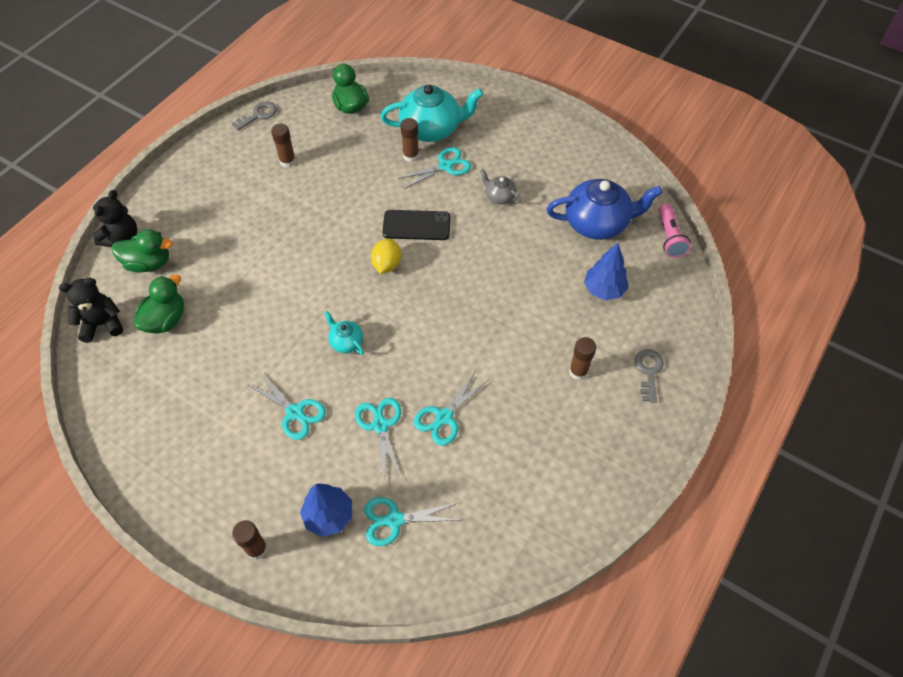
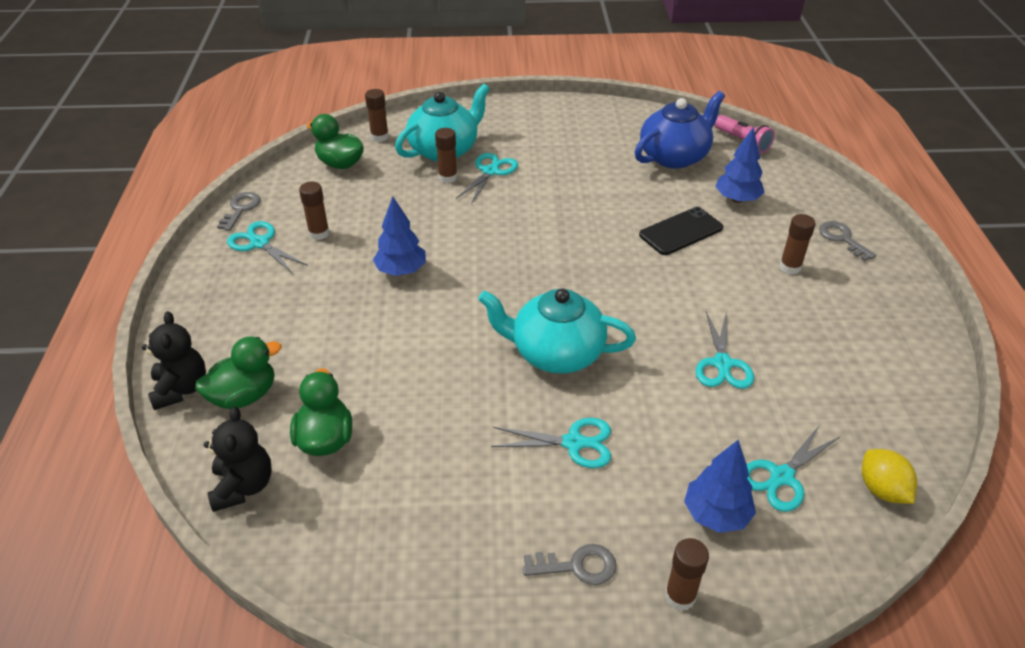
camera: 35 degrees left, 15 degrees down
(102, 324) = (243, 486): black teddy bear -> black teddy bear turned 135 degrees clockwise
(221, 491) = (577, 566): none -> grey key
(311, 221) = (401, 271): none -> blue tree
(346, 342) = (555, 353): turquoise teapot -> turquoise teapot, size x2.09
(380, 425) = (672, 404): turquoise scissors -> turquoise scissors (259, 243)
(387, 265) = (523, 270): yellow lemon -> yellow lemon (882, 490)
(398, 94) = (379, 137): none -> brown glue stick
(416, 225) = (516, 227): black phone -> black phone (681, 231)
(499, 196) = (568, 173): grey teapot -> none

